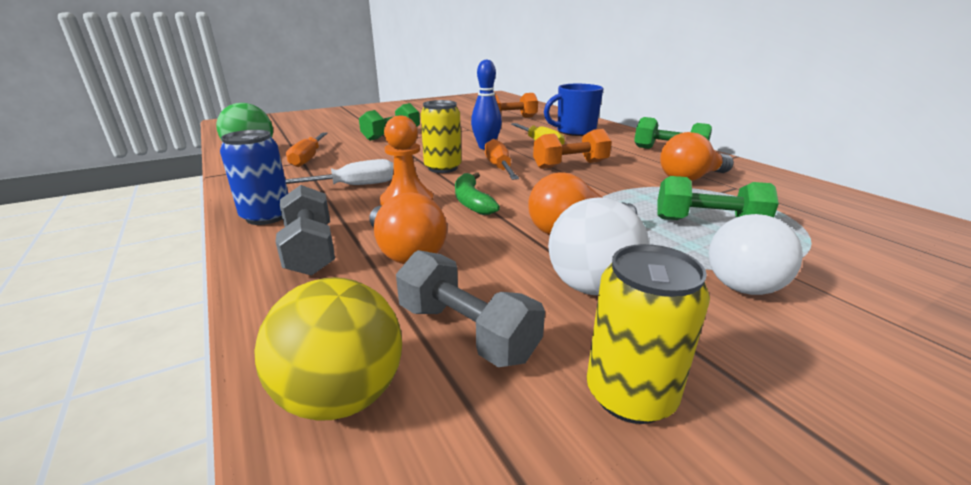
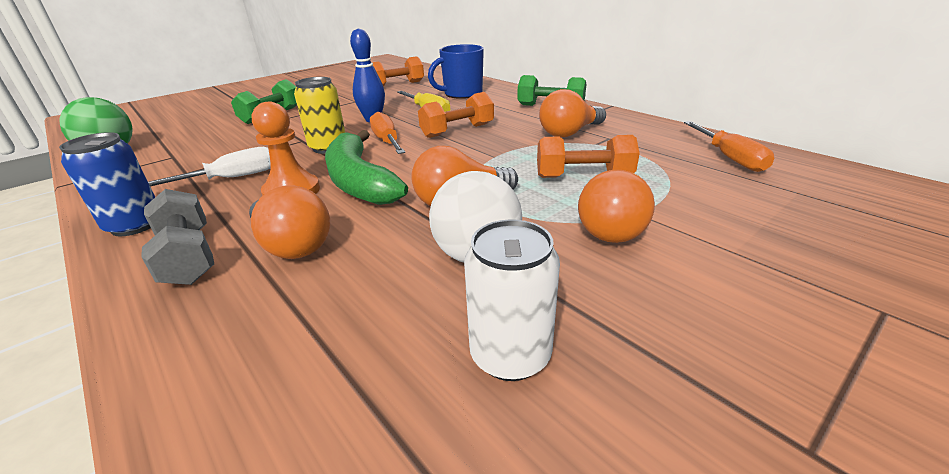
camera: 10 degrees left, 5 degrees up
(308, 158) = (179, 152): orange screwdriver -> orange screwdriver (729, 157)
(342, 396) = (232, 406): yellow ball -> none
(466, 332) = (357, 319): grey dumbbell -> none
(471, 201) = (359, 181): green banana -> green banana, size x1.71
(630, 395) = (510, 355): yellow can -> white can
(708, 223) = (583, 176): green dumbbell -> orange dumbbell
(745, 278) = (613, 227): white light bulb -> orange light bulb

